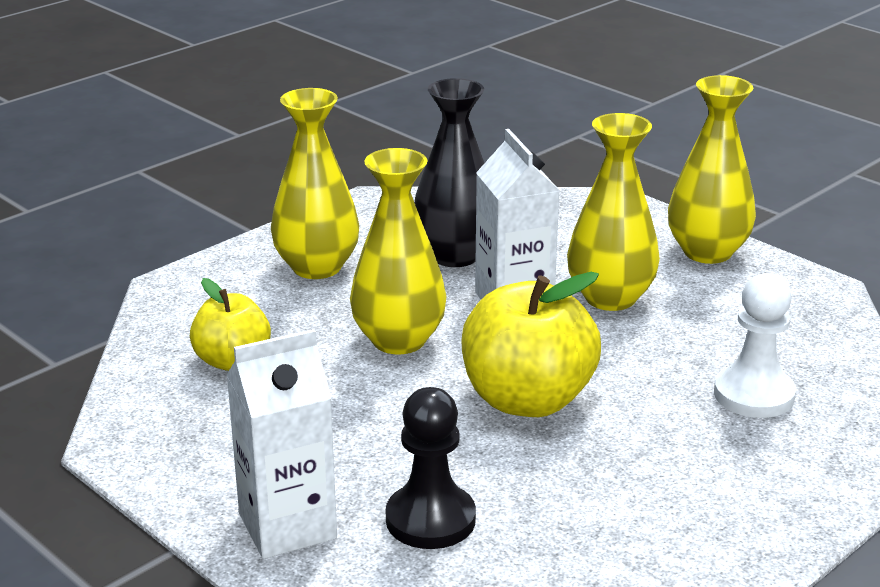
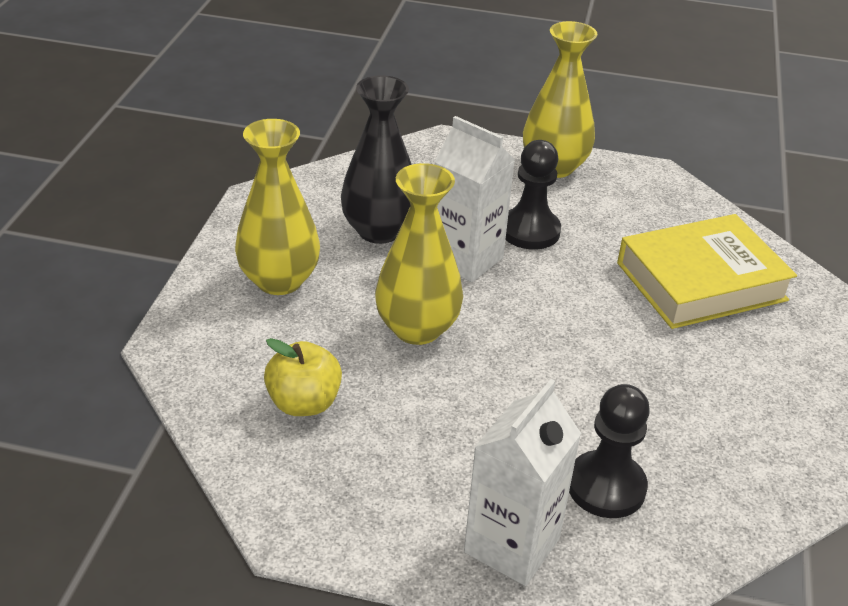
camera: 35 degrees left, 10 degrees up
(527, 400) = (564, 346): yellow apple -> none
(610, 298) = (530, 231): yellow vase -> black pawn
(754, 395) = (701, 281): white pawn -> yellow book

